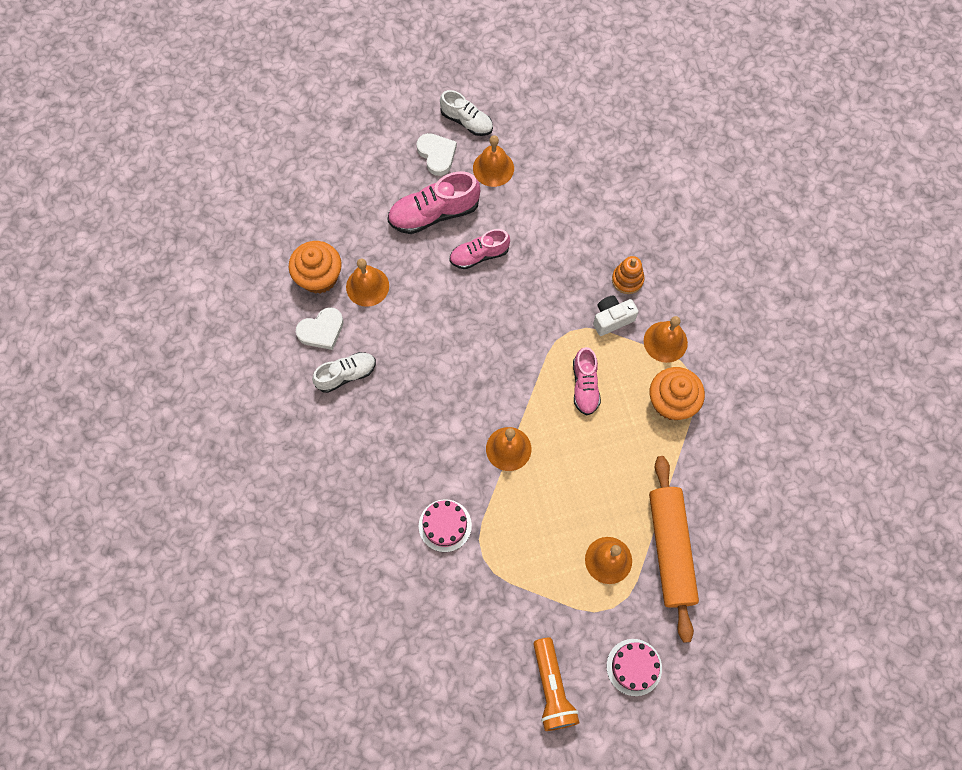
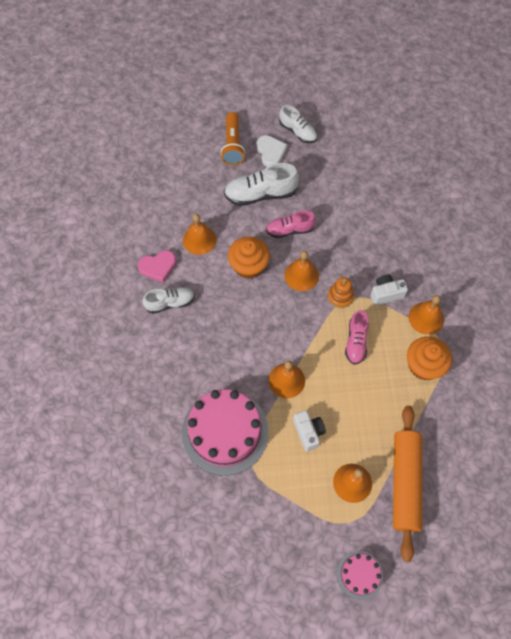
camera: 10 degrees right, 5 degrees down
(319, 277) = (164, 227): orange cupcake -> orange cupcake (249, 266)
(322, 330) = (158, 267): white heart -> pink heart
(434, 213) = (260, 194): pink shoe -> white shoe
(445, 525) = (225, 432): pink cake -> pink cake, size x2.01
(493, 168) = (312, 168): orange bell -> orange bell (301, 275)
(546, 508) = (308, 432): none -> white camera
(552, 689) = (288, 580): orange flashlight -> orange flashlight (232, 145)
(627, 280) = (403, 266): orange stacking toy -> orange stacking toy (340, 296)

